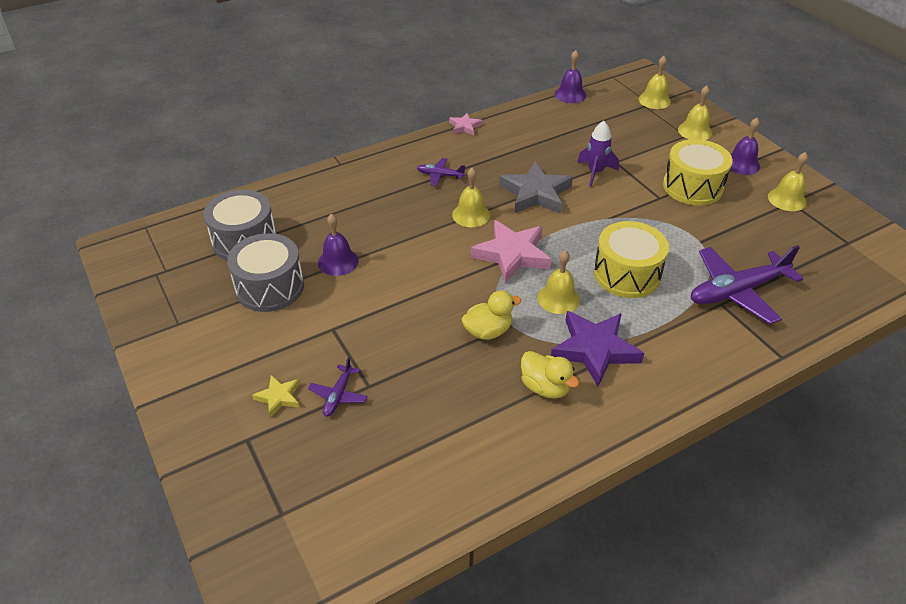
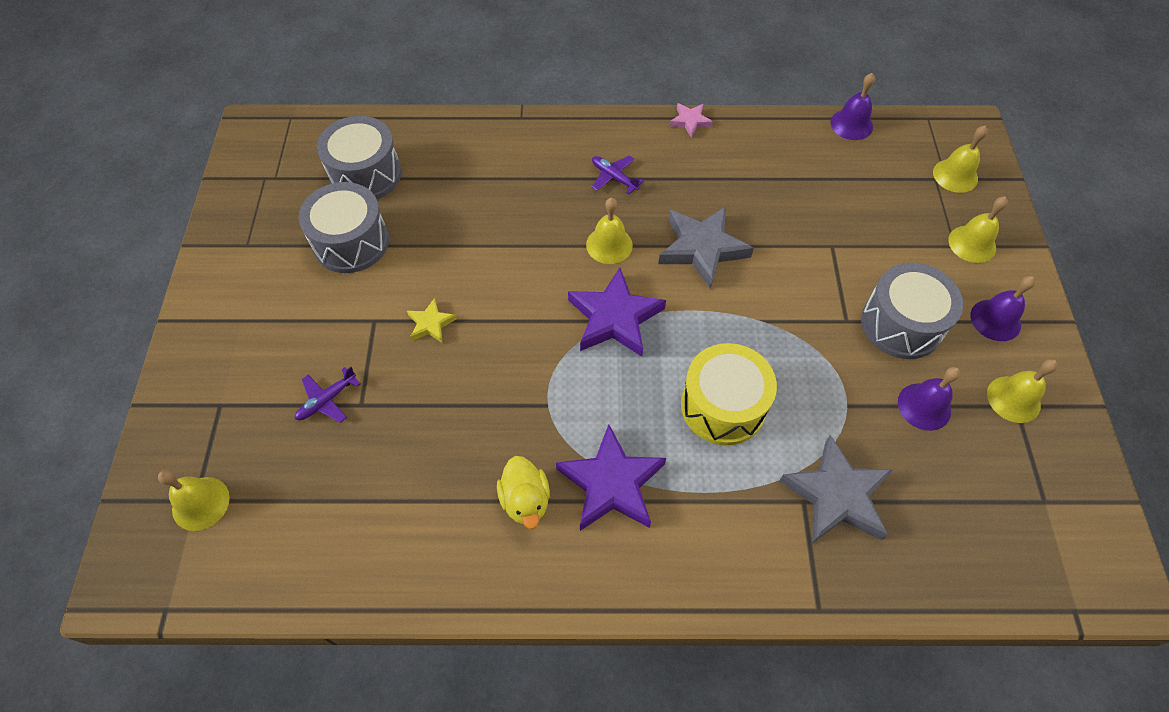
camera: 30 degrees right, 15 degrees up
(279, 397) = (275, 374): yellow star -> yellow star (431, 324)
(338, 261) = (434, 241): purple bell -> purple bell (924, 406)
(488, 331) = (518, 401): yellow duck -> none
(512, 255) = (614, 318): pink star -> purple star
(558, 298) = (622, 399): yellow bell -> yellow bell (200, 503)
(595, 172) = (795, 250): purple rocket -> none
(692, 187) = (901, 324): yellow drum -> grey drum
(737, 291) = (836, 495): purple plane -> grey star

